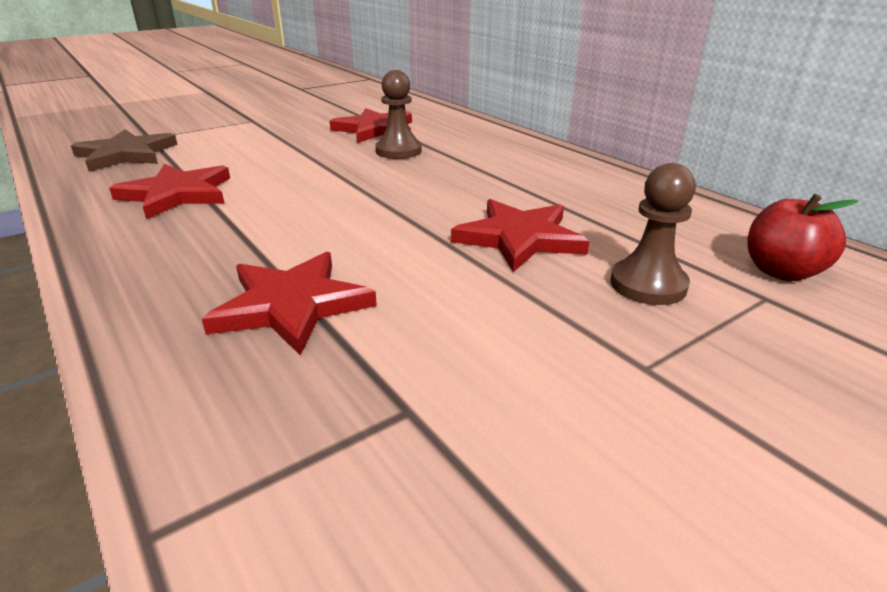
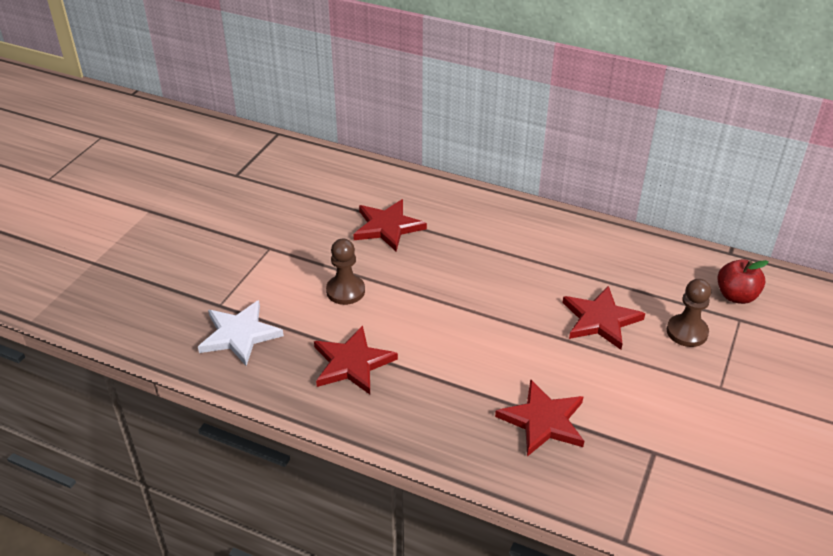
camera: 30 degrees left, 10 degrees up
(126, 154) = (239, 335): brown star -> white star
(398, 151) = (438, 252): brown pawn -> brown pawn (345, 291)

